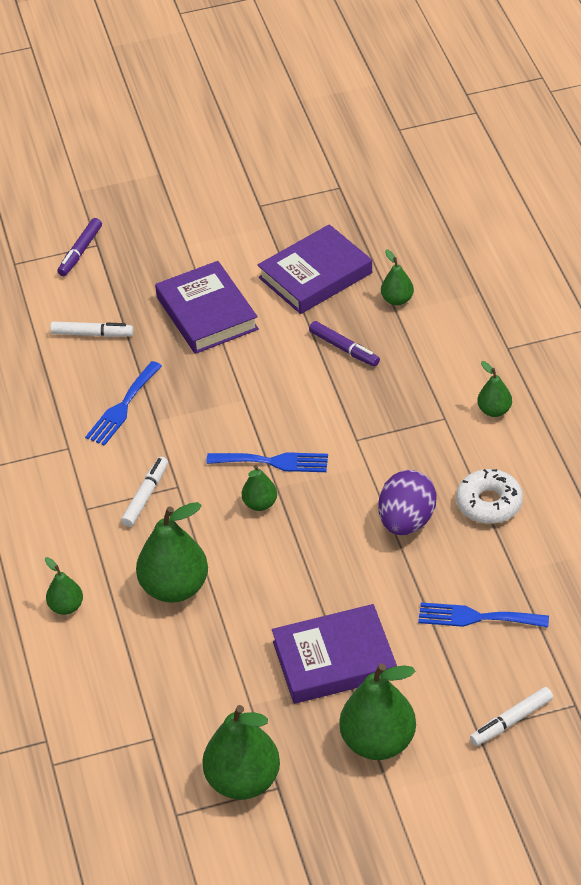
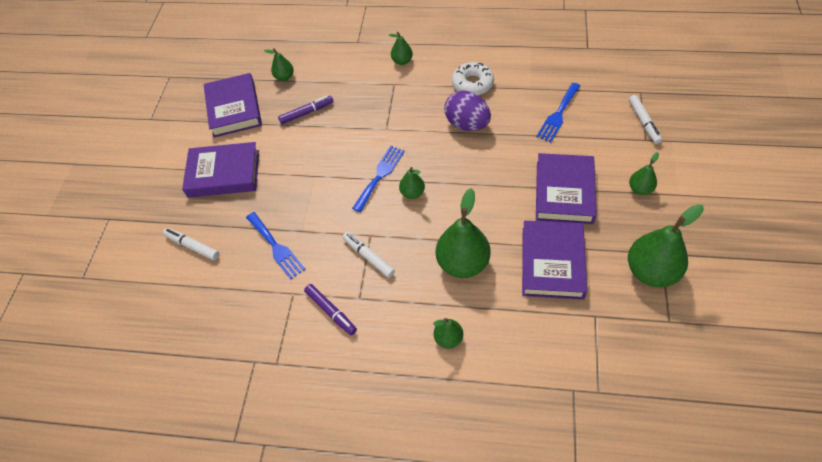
camera: 65 degrees left, 10 degrees up
(80, 252) = (106, 231): purple marker -> purple marker (331, 311)
(92, 334) = (192, 246): white marker -> white marker turned 90 degrees counterclockwise
(213, 676) = (552, 262): none -> purple book
(378, 742) = (640, 189): green pear -> green pear, size x0.51

